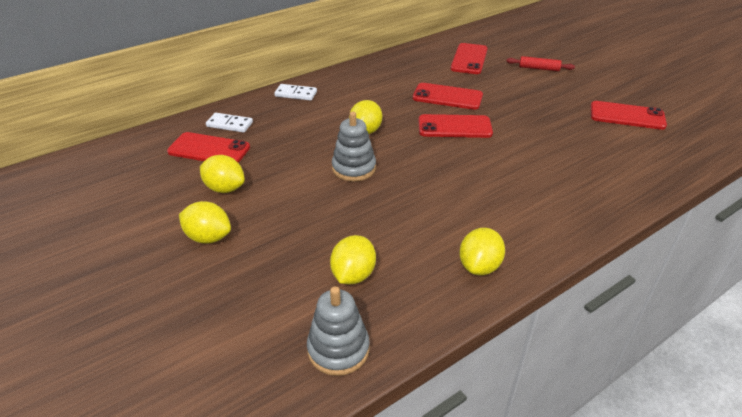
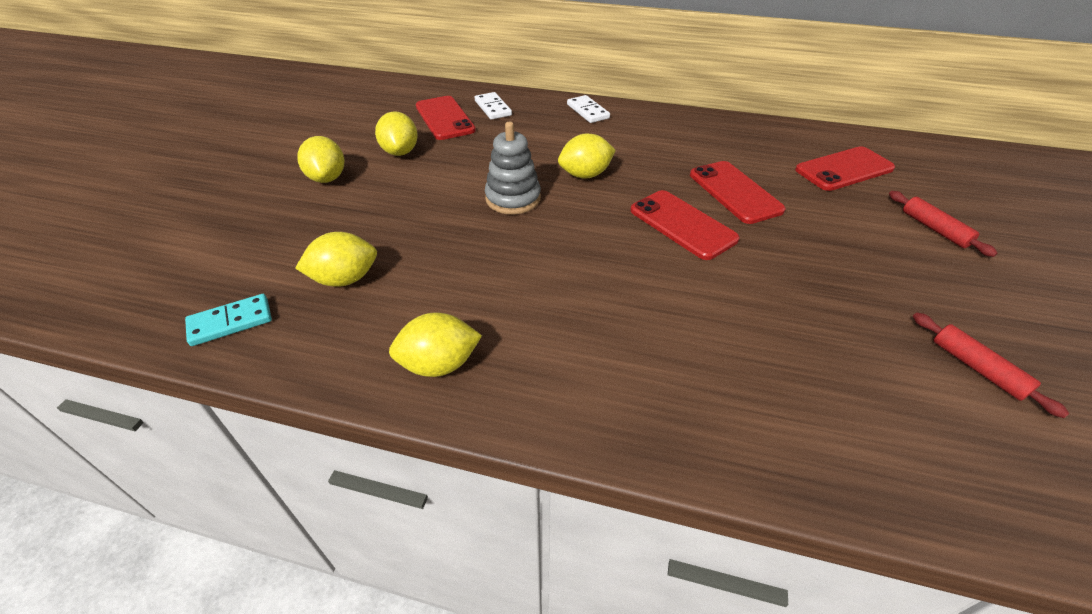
camera: 50 degrees right, 5 degrees up
(338, 349) = (230, 322): grey stacking toy -> turquoise domino
(627, 116) = (977, 368): red phone -> red rolling pin

